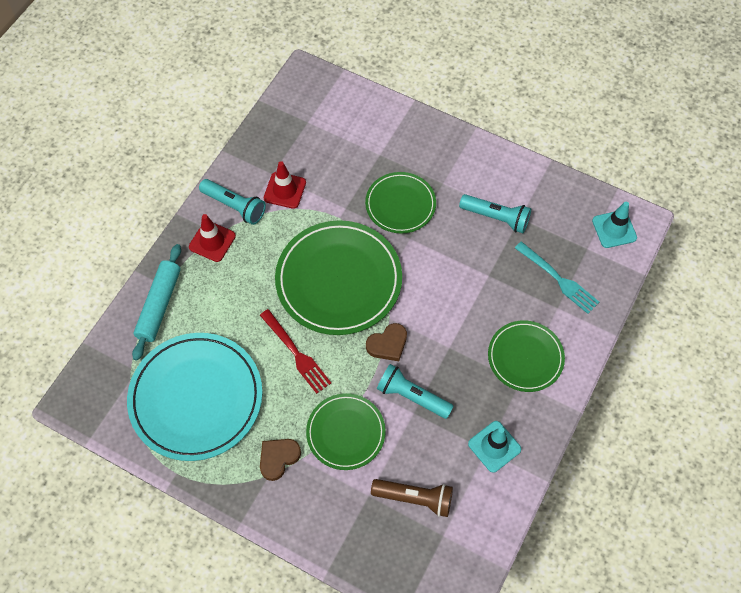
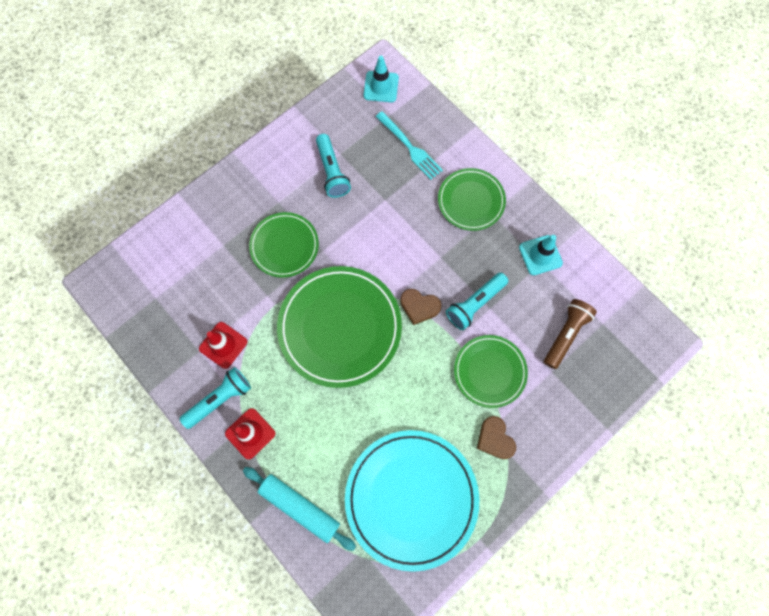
camera: 70 degrees left, 10 degrees up
(296, 353) = (399, 390): red fork -> none
(388, 344) = (419, 307): brown heart -> brown heart turned 120 degrees clockwise
(496, 218) = (332, 172): turquoise flashlight -> turquoise flashlight turned 120 degrees clockwise
(558, 279) = (410, 147): turquoise fork -> turquoise fork turned 75 degrees clockwise

